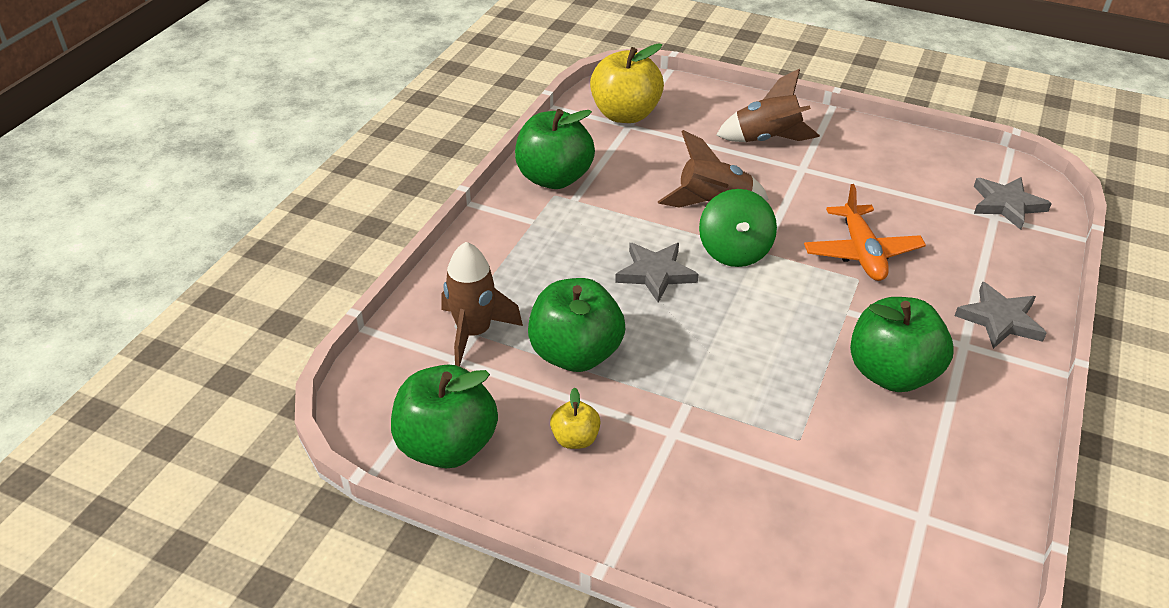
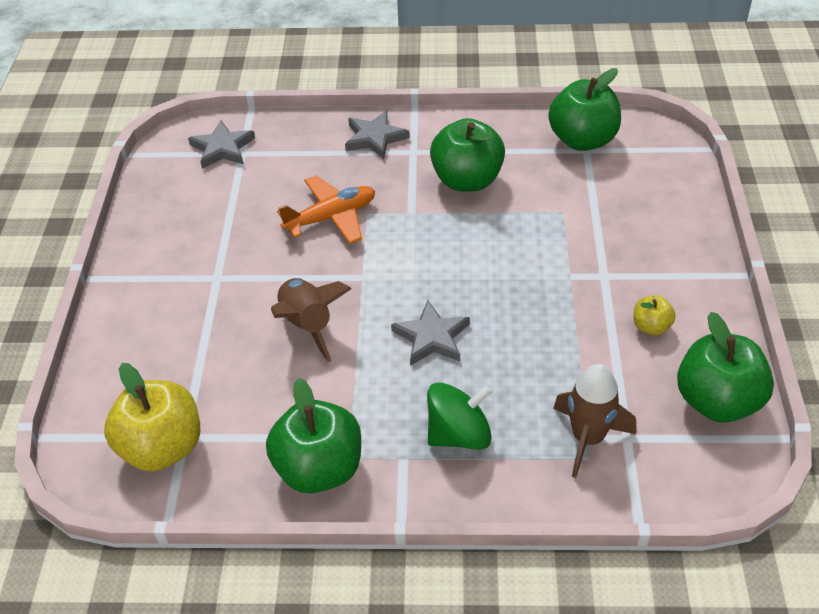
camera: 110 degrees left, 5 degrees up
(575, 354) = (565, 357): green apple -> green apple (582, 140)
(734, 251) = (371, 294): green spinning top -> green spinning top (459, 434)
(766, 139) = (173, 313): brown rocket -> none

